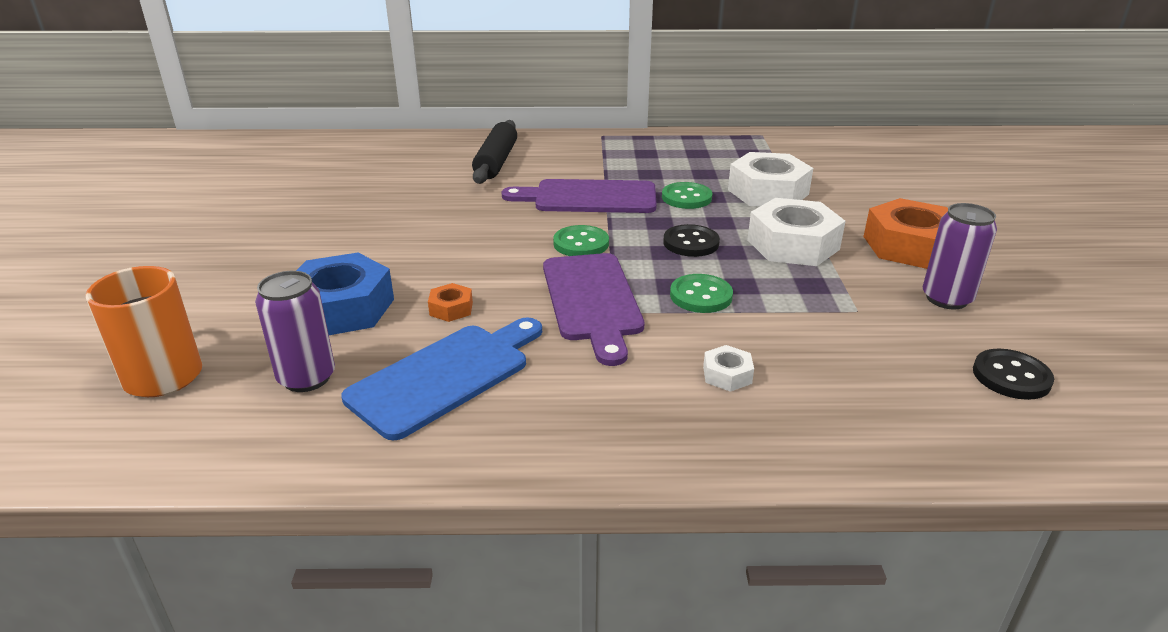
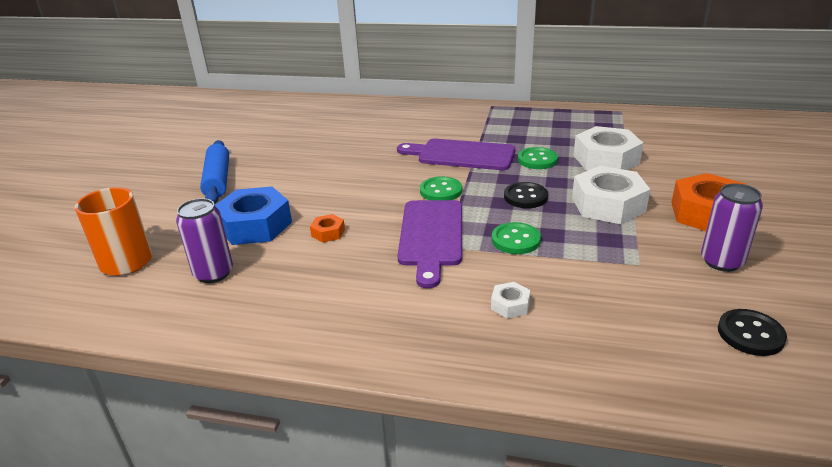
camera: 15 degrees right, 0 degrees up
(260, 252) = (218, 180): none -> blue rolling pin
(445, 376) = (304, 282): blue cutting board -> none
(496, 162) = (404, 123): black rolling pin -> none

